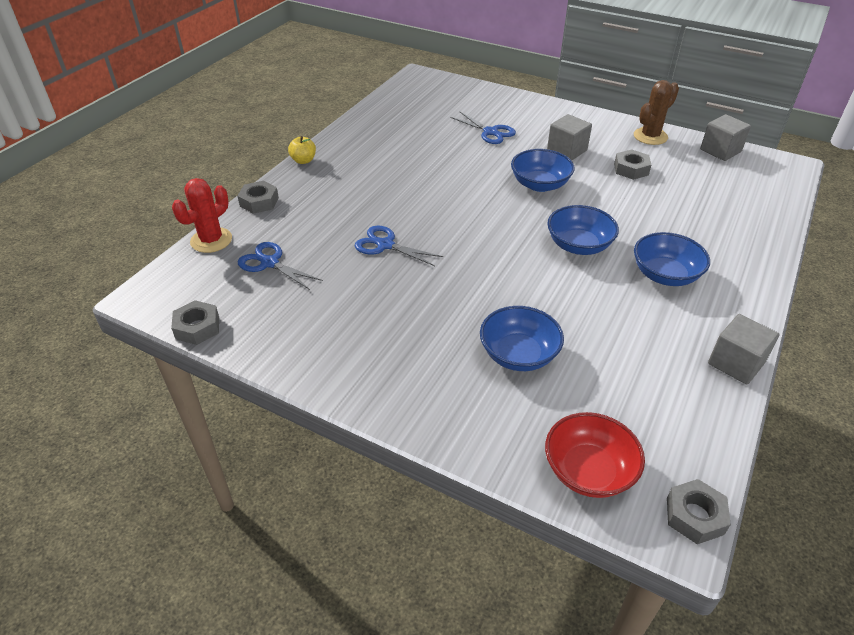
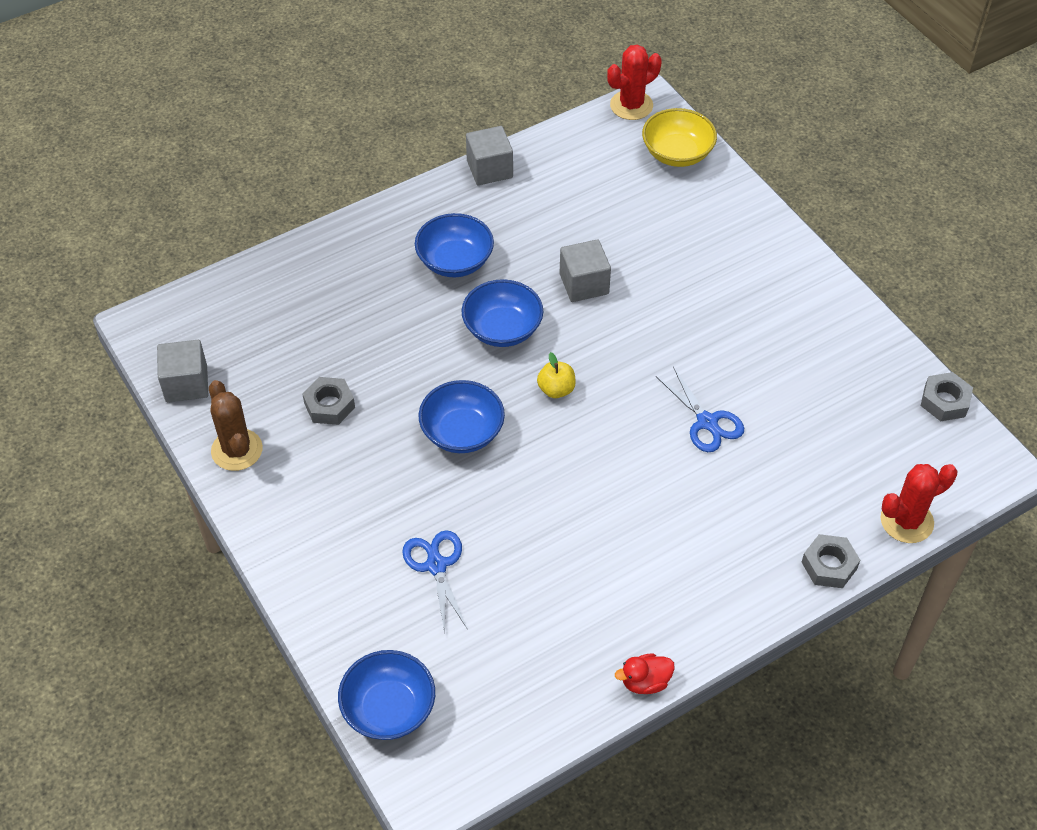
camera: 150 degrees left, 10 degrees up
(269, 263) = (847, 454): blue scissors -> none
(303, 160) = (738, 629): yellow apple -> yellow apple (556, 389)
(343, 129) = (645, 682): none -> red duck
(518, 355) = (659, 249): blue bowl -> blue bowl (389, 708)
(567, 150) = (371, 476): grey cube -> grey cube (584, 284)
(588, 471) = (677, 153): red bowl -> yellow bowl
(650, 136) = (237, 450): brown cactus -> brown cactus turned 75 degrees clockwise
(694, 516) = (631, 105): grey nut -> red cactus

